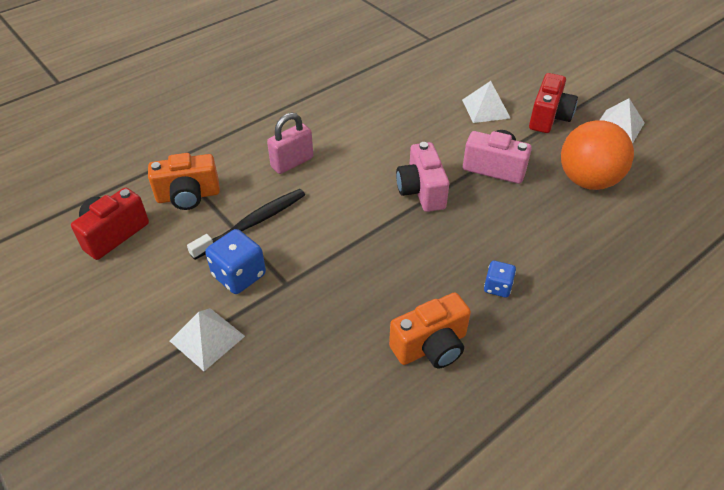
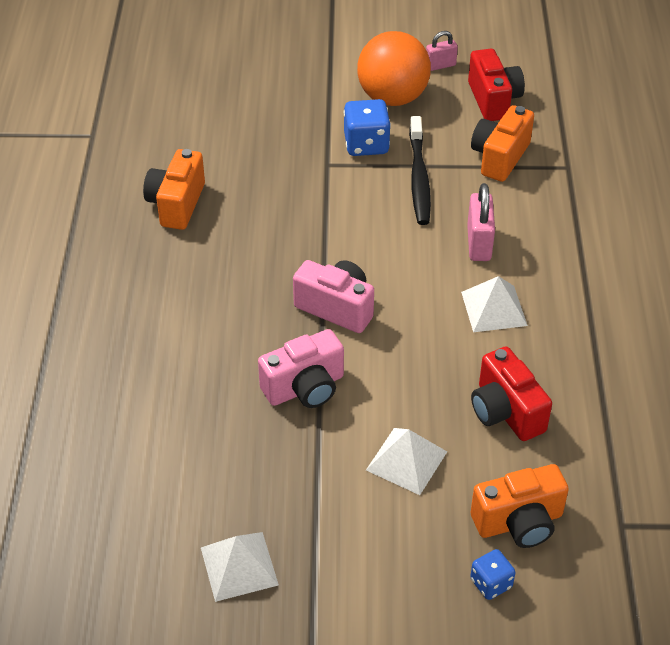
camera: 130 degrees right, 0 degrees up
(82, 292) = (440, 65): none -> pink padlock
(207, 338) = (323, 104): white pyramid -> white pyramid (494, 308)
(468, 63) = (519, 522): none -> orange camera
(497, 287) = (175, 277): blue dice -> blue dice (491, 583)
(549, 117) = (328, 509): red camera -> red camera (506, 411)
(587, 180) = (202, 449): orange ball -> orange ball (392, 97)

